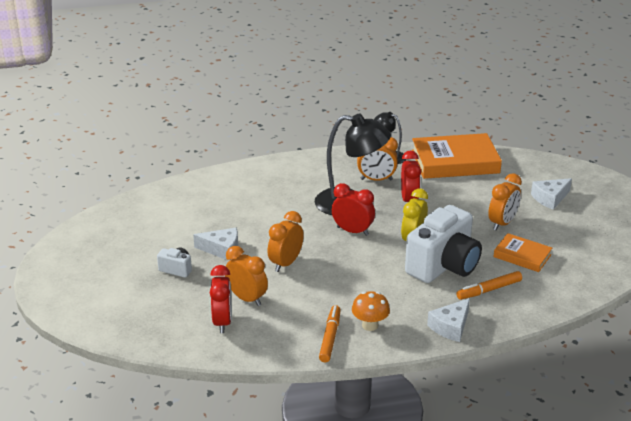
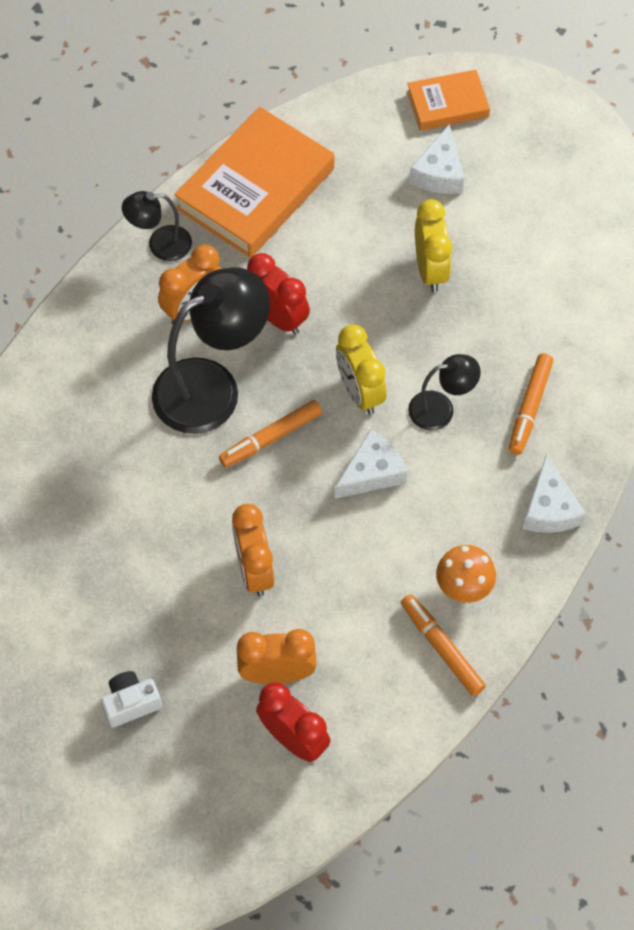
camera: 45 degrees left, 30 degrees up
(222, 249) = (146, 616): white cheese -> white cheese (372, 472)
(352, 231) = (271, 438): red clock -> orange marker
(443, 266) = (441, 409): white camera -> black lamp
(502, 223) = (430, 270): orange clock -> yellow clock
(522, 256) = (508, 313): orange book -> orange book (447, 104)

